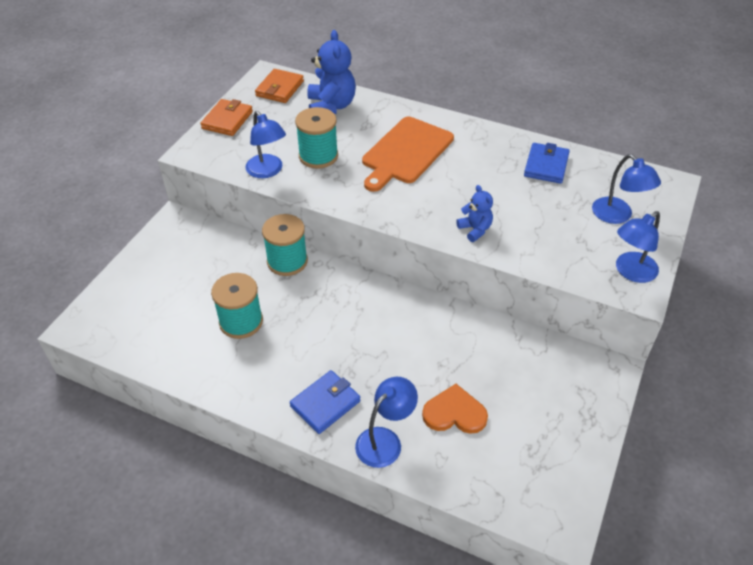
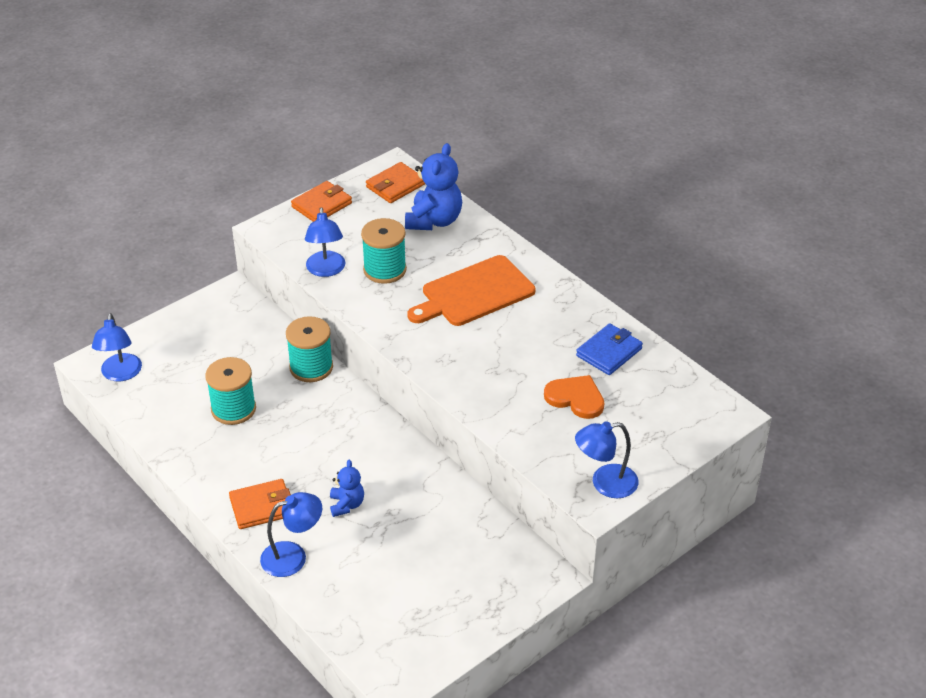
camera: 25 degrees right, 5 degrees down
(325, 404) = (262, 507): blue wallet -> orange wallet
(454, 413) = (371, 557): orange heart -> orange heart (575, 398)
(475, 229) = (483, 392): blue teddy bear -> blue teddy bear (346, 505)
(617, 216) = (640, 426): blue lamp -> blue lamp (121, 374)

